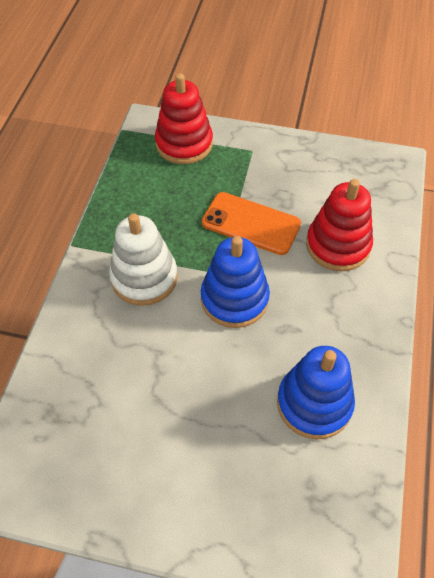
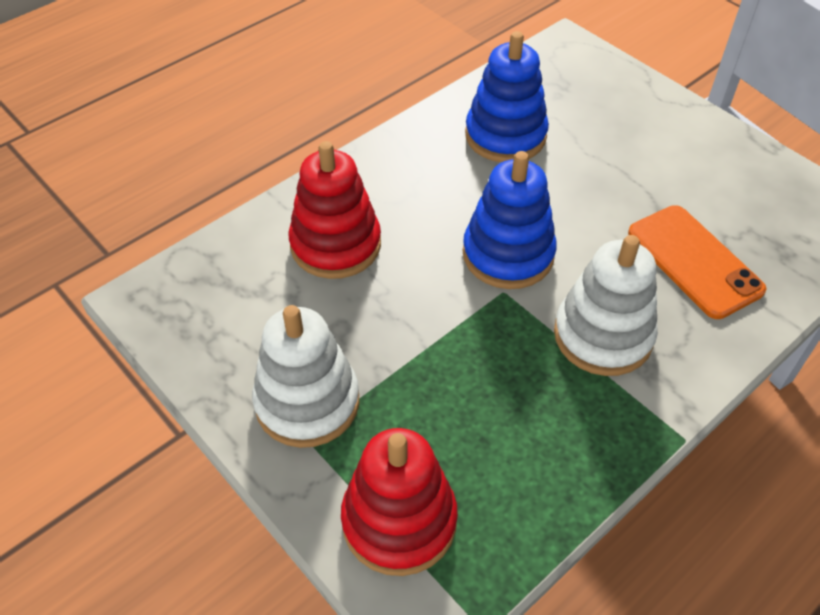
camera: 145 degrees left, 5 degrees down
(251, 224) = (412, 327): orange phone -> orange phone (694, 261)
(266, 163) = (307, 402): none -> white stacking toy

